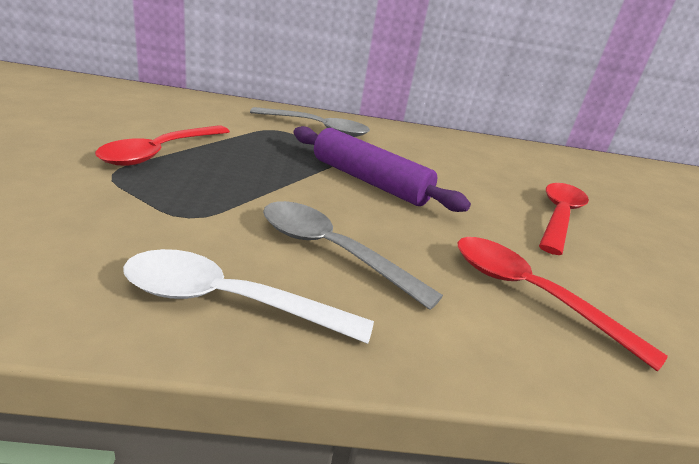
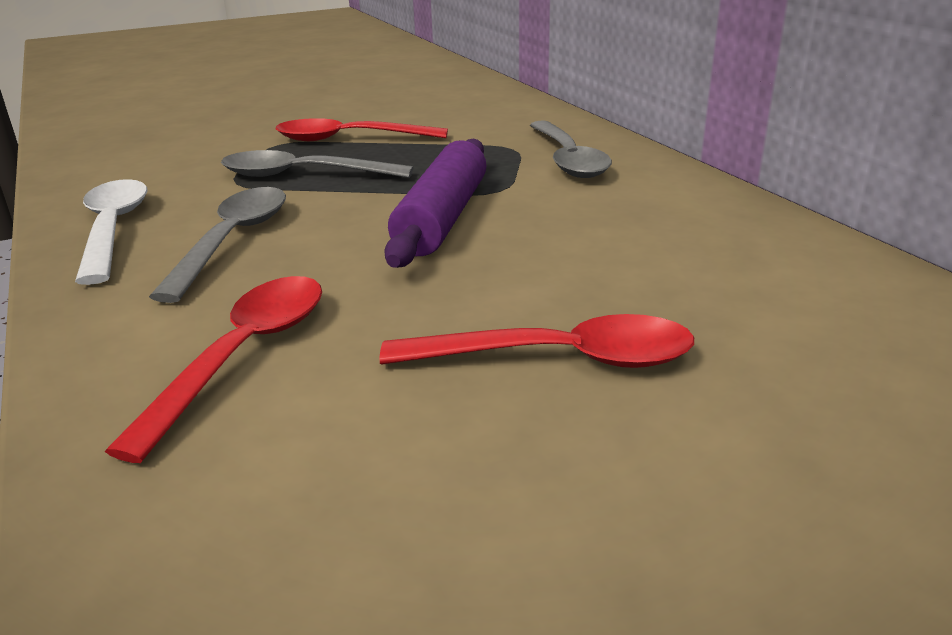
camera: 70 degrees right, 0 degrees up
(220, 189) = (304, 175): none -> grey spoon

